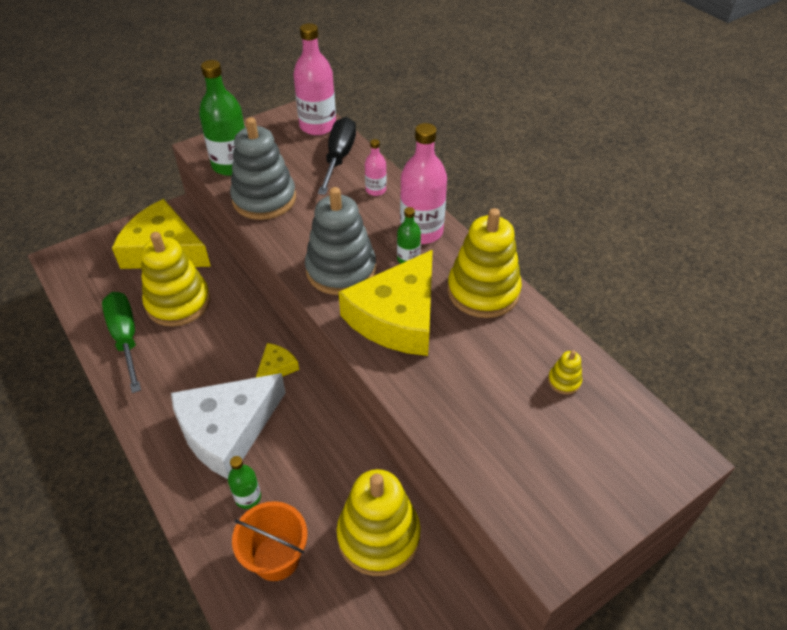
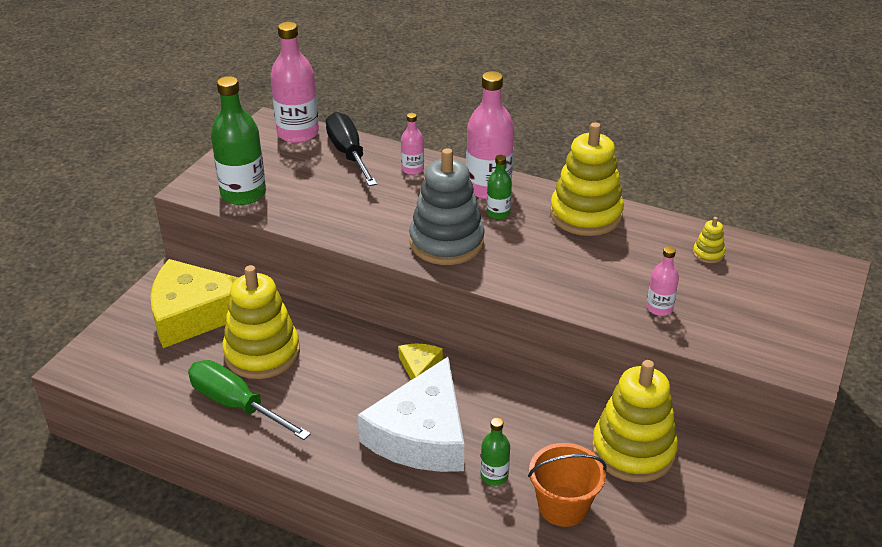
camera: 30 degrees left, 10 degrees down
(264, 199) = (310, 211): grey stacking toy -> none
(397, 317) = (533, 259): yellow cheese -> none
(465, 418) = (659, 308): none -> pink bottle

